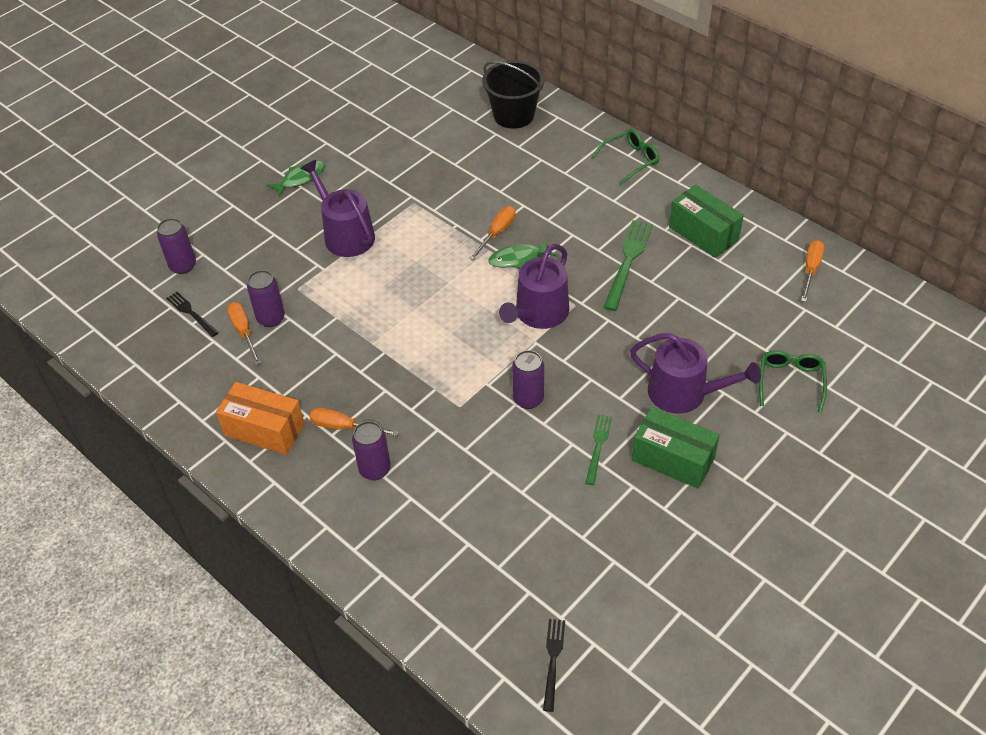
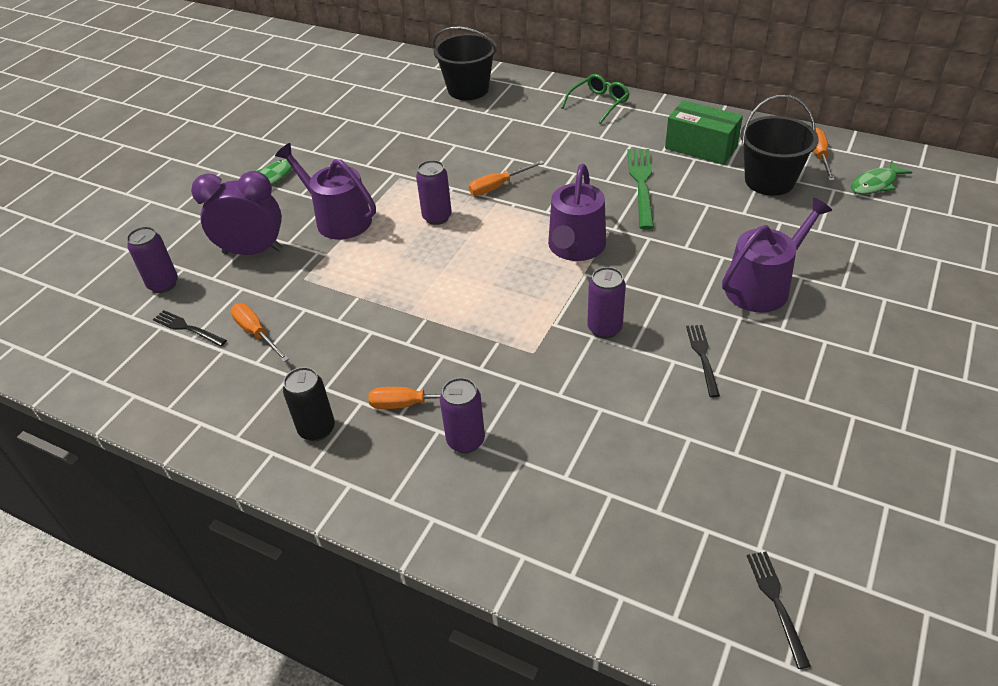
camera: 15 degrees left, 5 degrees down
(264, 251) = (252, 251): none -> purple clock
(264, 430) = (317, 429): orange box -> black can
(271, 318) = (283, 313): purple can -> purple can (437, 217)
(497, 233) = (498, 186): orange screwdriver -> orange screwdriver turned 135 degrees counterclockwise
(518, 258) = (530, 204): green fish -> green fish (875, 184)
(598, 446) = (703, 357): green fork -> black fork
(673, 459) = (787, 351): green box -> none
(684, 393) = (762, 286): purple watering can -> purple watering can turned 45 degrees counterclockwise
(749, 286) = (769, 181): none -> black bucket
(790, 382) = (860, 253): green glasses -> none

